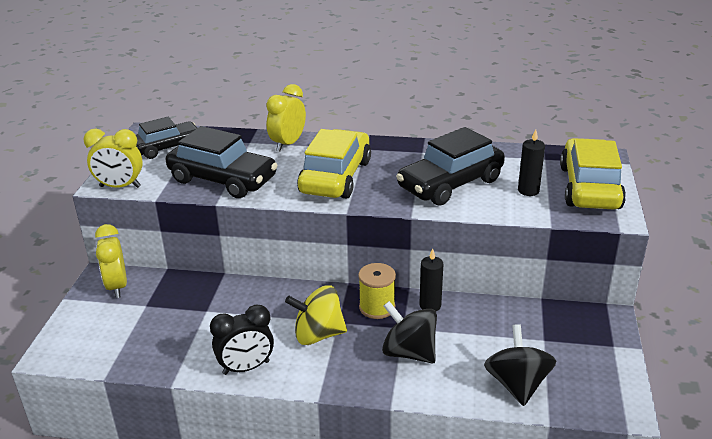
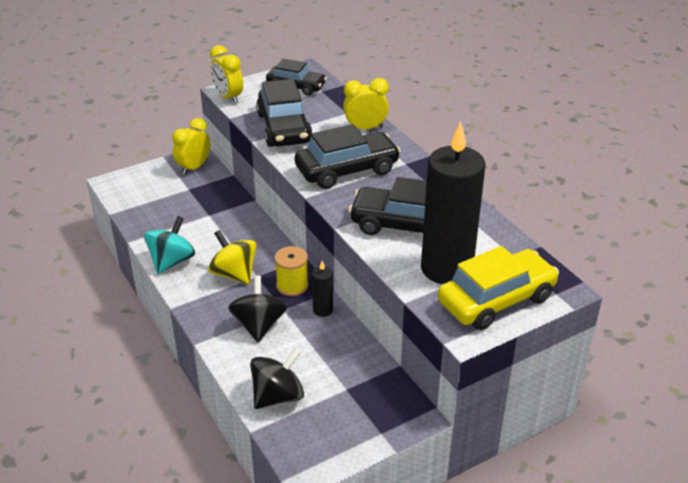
camera: 50 degrees right, 5 degrees up
(246, 368) = (171, 261): black clock -> turquoise spinning top
(335, 177) = (347, 170): yellow car -> black car
(528, 191) = (446, 269): black candle -> black candle, size x2.39

